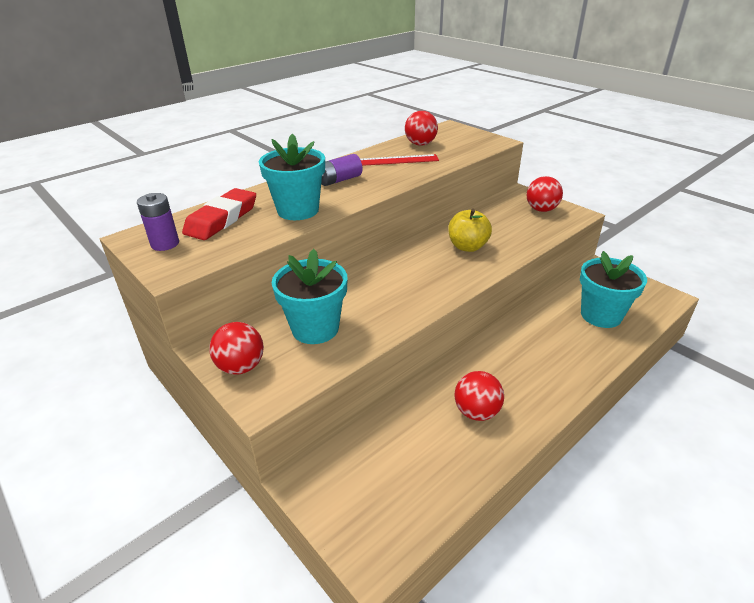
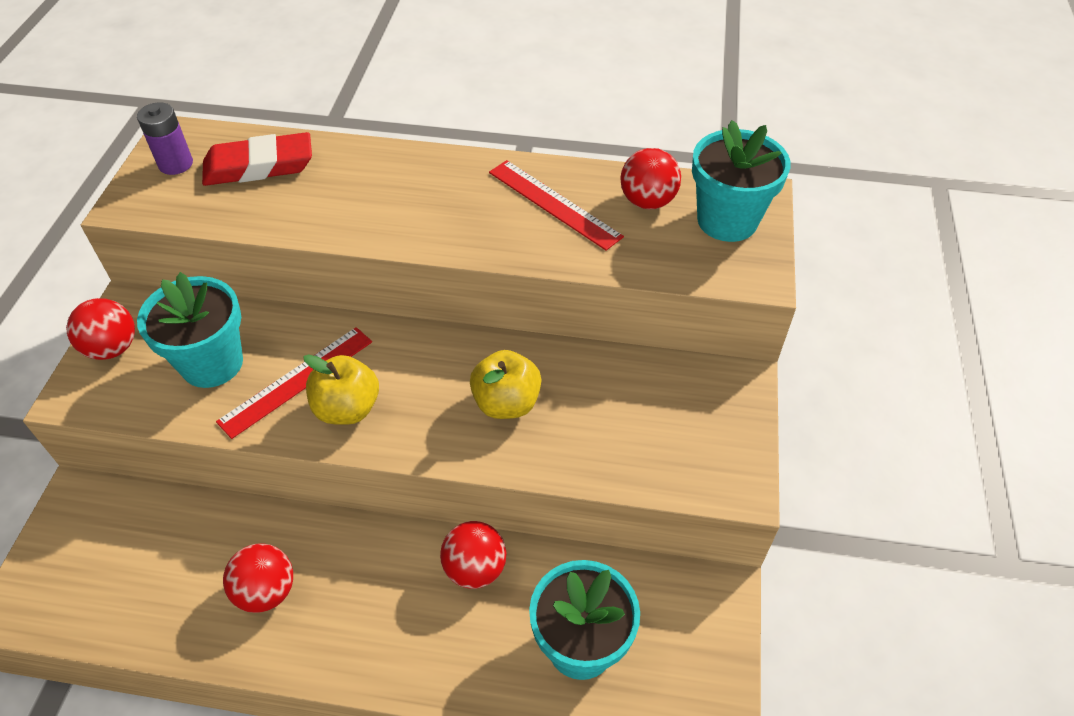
camera: 50 degrees right, 15 degrees up
(298, 210) = (330, 209): turquoise flower pot -> turquoise flower pot (727, 220)
(339, 180) = (444, 194): purple battery -> none
(372, 302) = (297, 381): none -> red ruler
(414, 293) = (347, 408): none -> yellow apple
(541, 209) = (707, 434): red ball -> red ball (475, 568)

